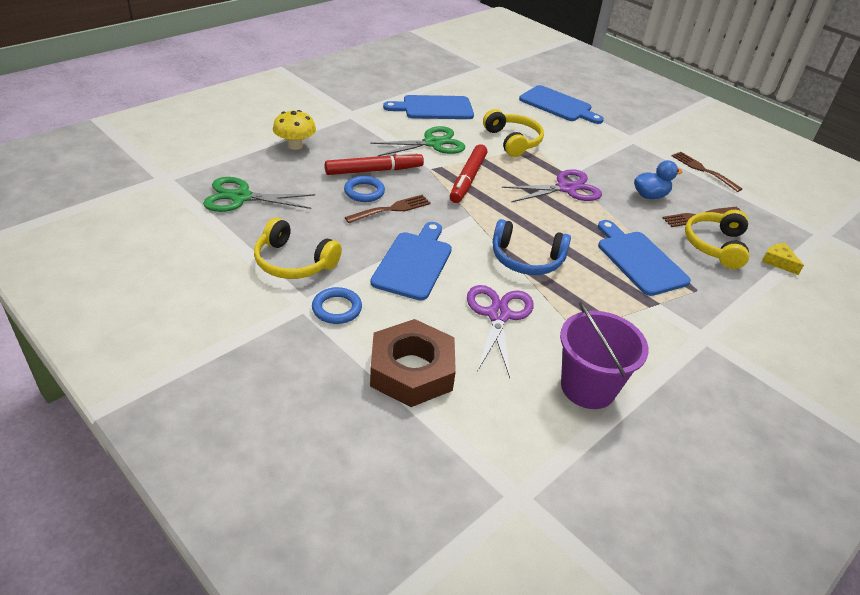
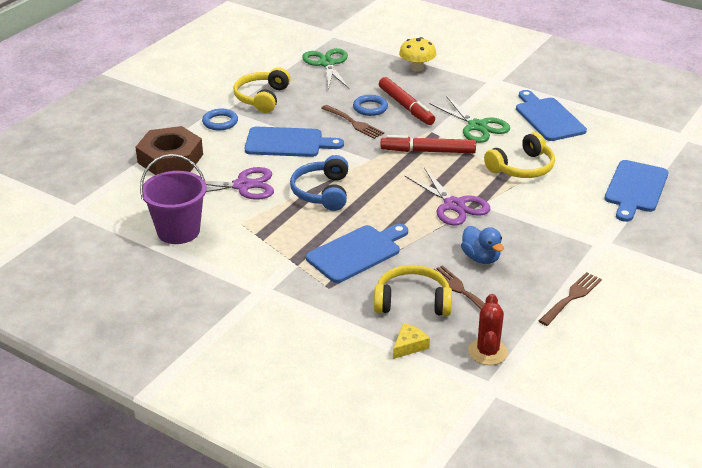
camera: 80 degrees right, 5 degrees down
(778, 225) = (487, 352): none -> red cactus

